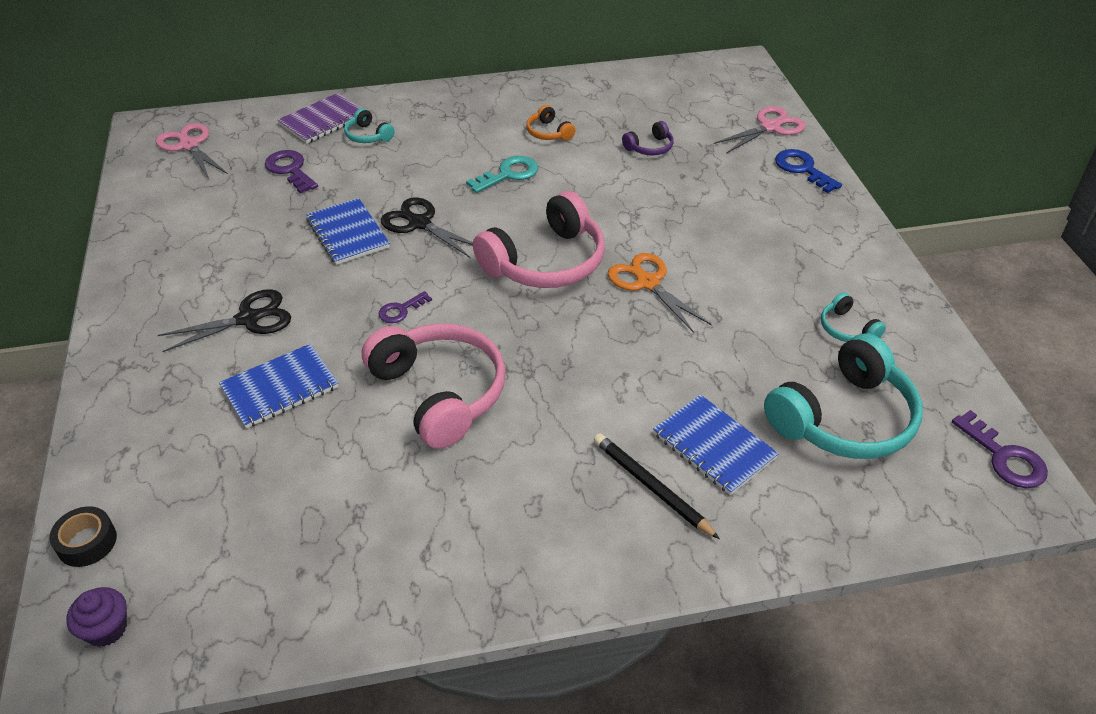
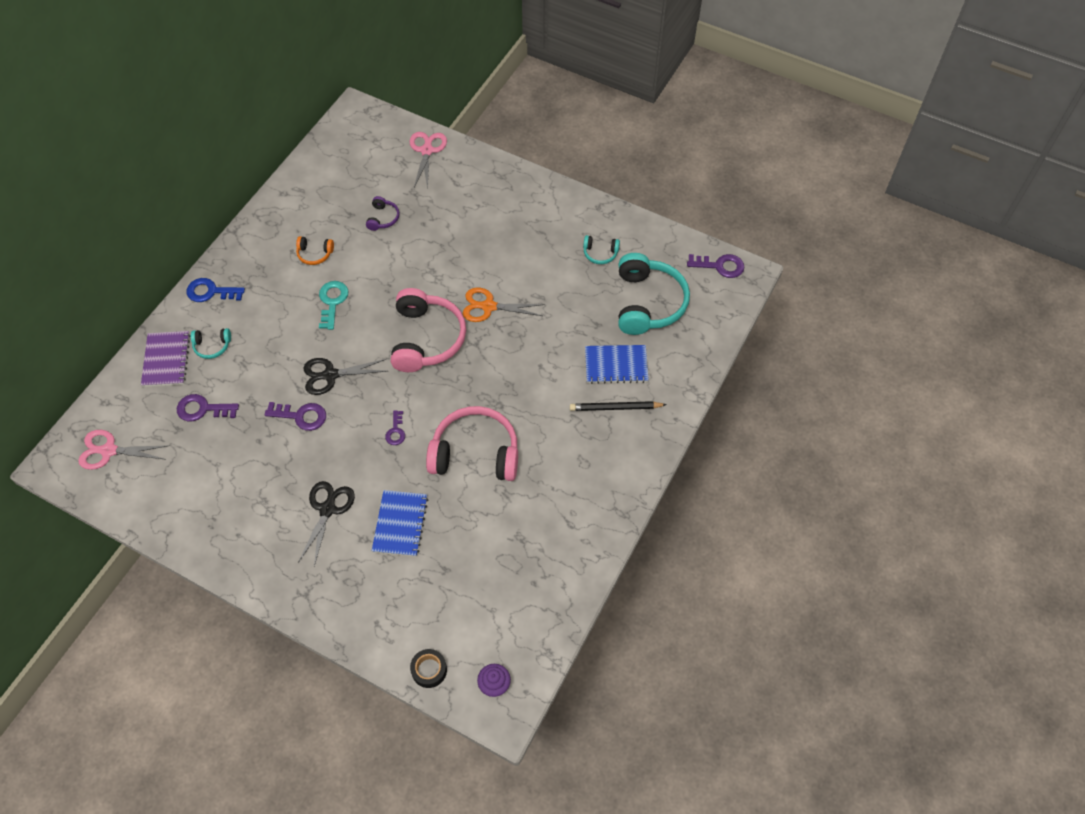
camera: 50 degrees left, 15 degrees up
(348, 233) = (301, 416): blue notebook -> purple key
(802, 169) = (476, 168): blue key -> blue key (211, 292)

